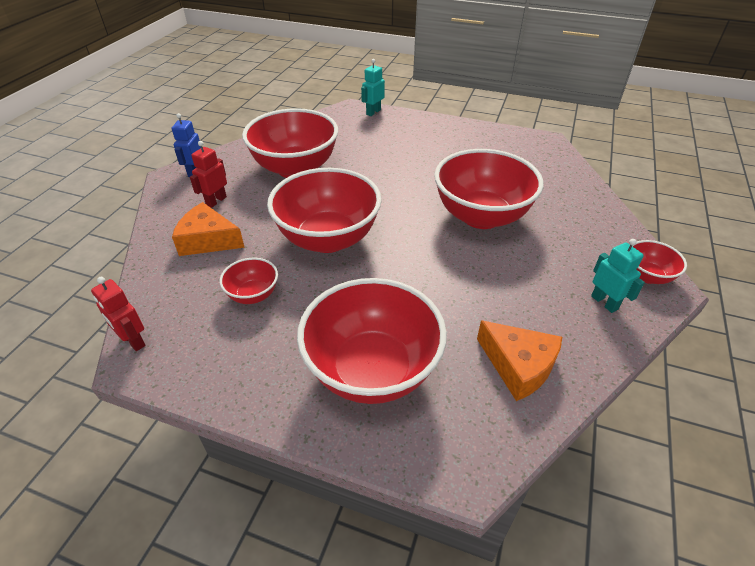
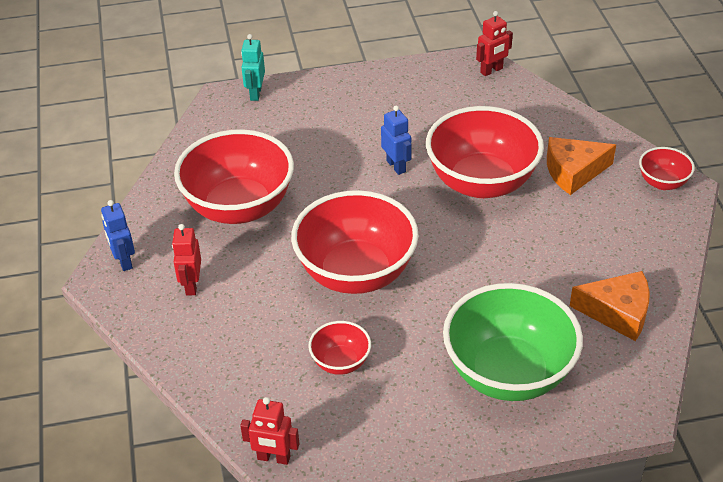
camera: 30 degrees left, 0 degrees up
(208, 240) = (233, 331): orange cheese -> orange cheese (573, 172)
(372, 370) = (508, 373): red bowl -> green bowl
(425, 182) = (396, 166): none -> blue robot
(553, 149) = (491, 70): none -> red robot
(604, 302) = (645, 224): turquoise robot -> none

